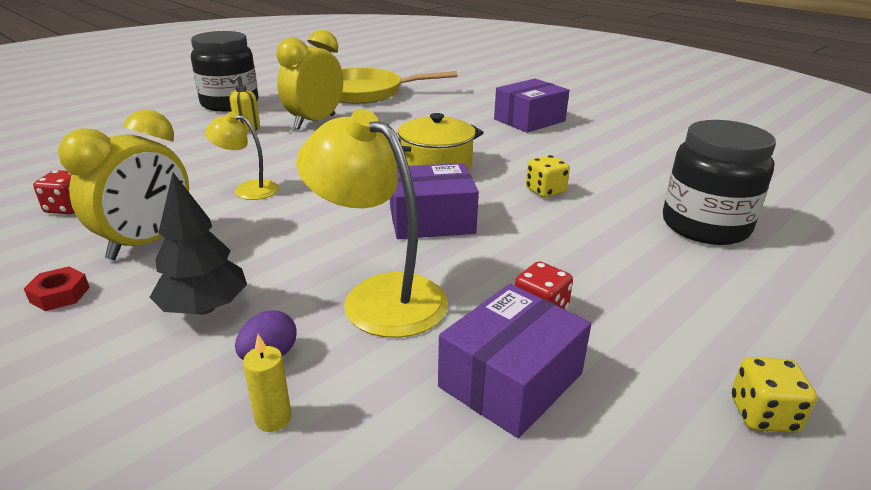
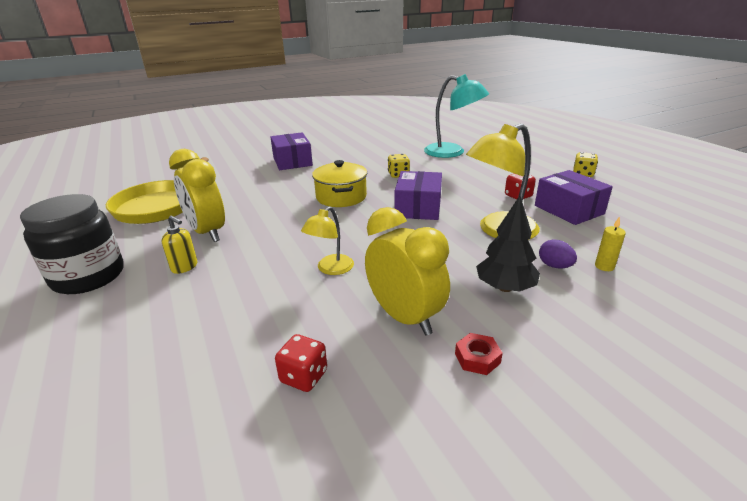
camera: 70 degrees left, 0 degrees up
(705, 226) = (452, 152): black jar -> turquoise lamp

